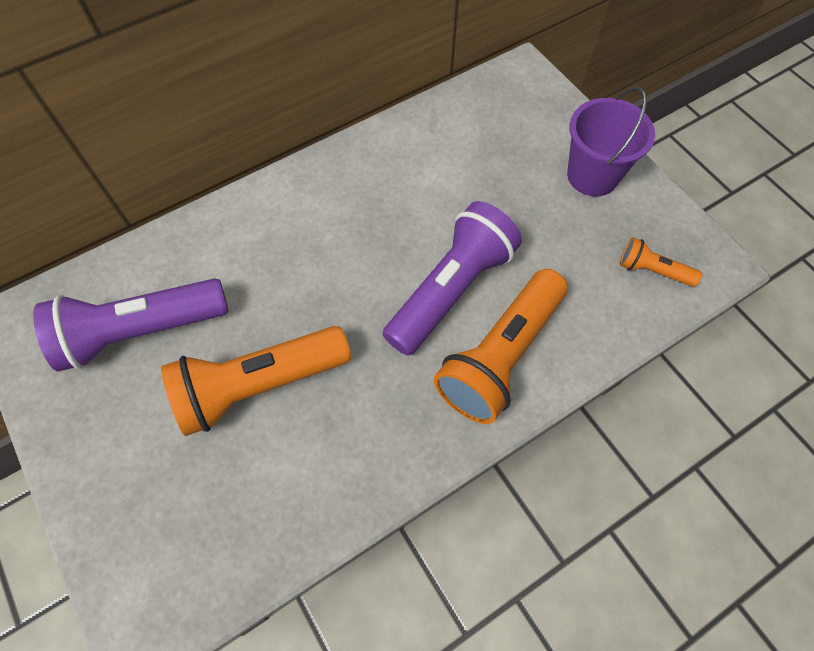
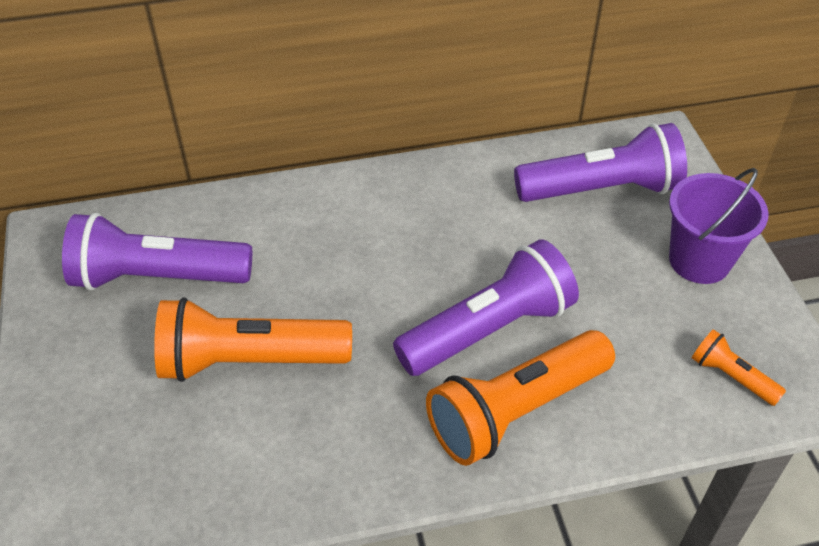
camera: 20 degrees right, 15 degrees down
(493, 133) = (602, 189): none -> purple flashlight

